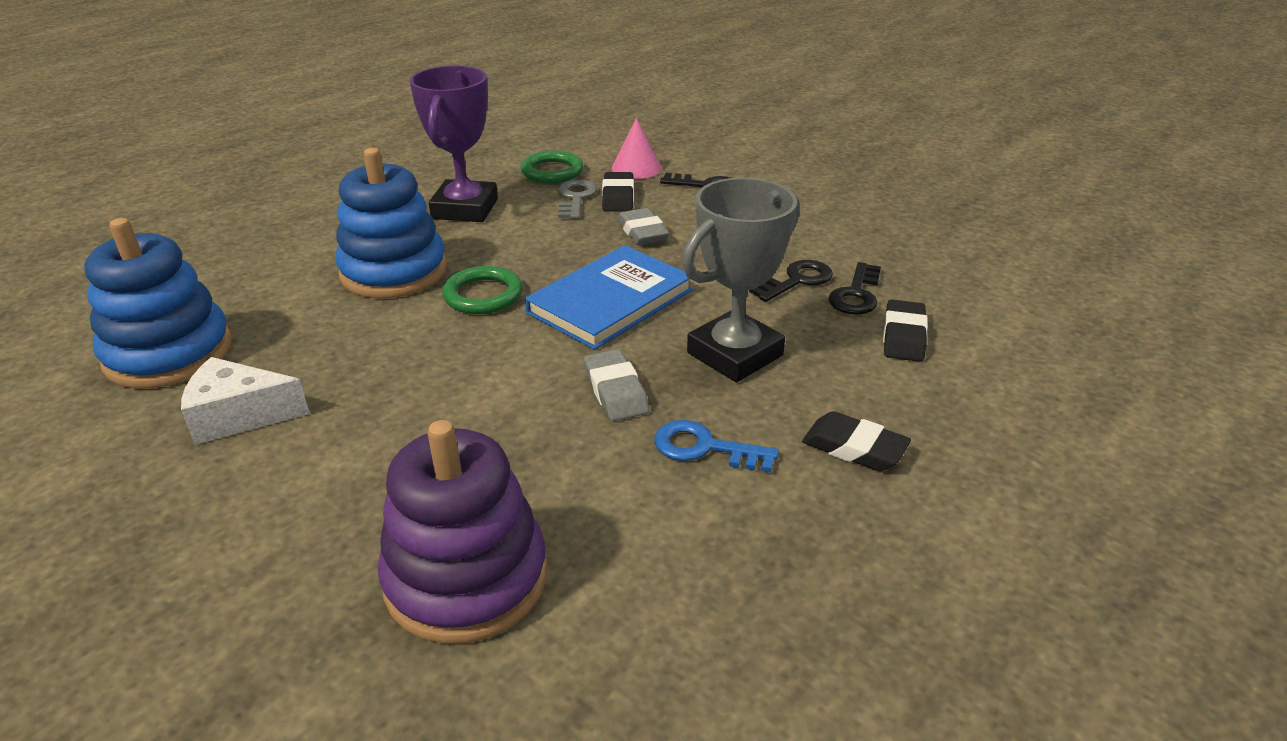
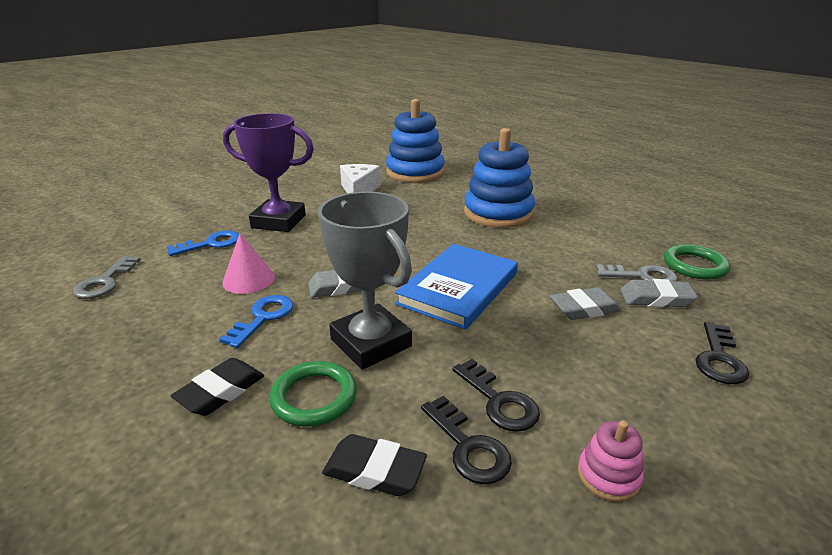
camera: 95 degrees right, 5 degrees down
(465, 209) = (598, 231): purple trophy -> purple trophy (279, 221)
(466, 578) = (211, 244): purple stacking toy -> blue key
(483, 295) = (468, 241): green ring -> green ring (314, 397)
(610, 301) = (458, 288): blue book -> blue book turned 75 degrees clockwise
(618, 197) = (656, 298): black eraser -> grey eraser
(629, 695) = (105, 282): none -> grey key
(636, 168) = (738, 312): pink cone -> pink cone (248, 279)
(854, 242) = (608, 476): none -> pink stacking toy
(856, 294) = (468, 447): black key -> black key turned 150 degrees counterclockwise

